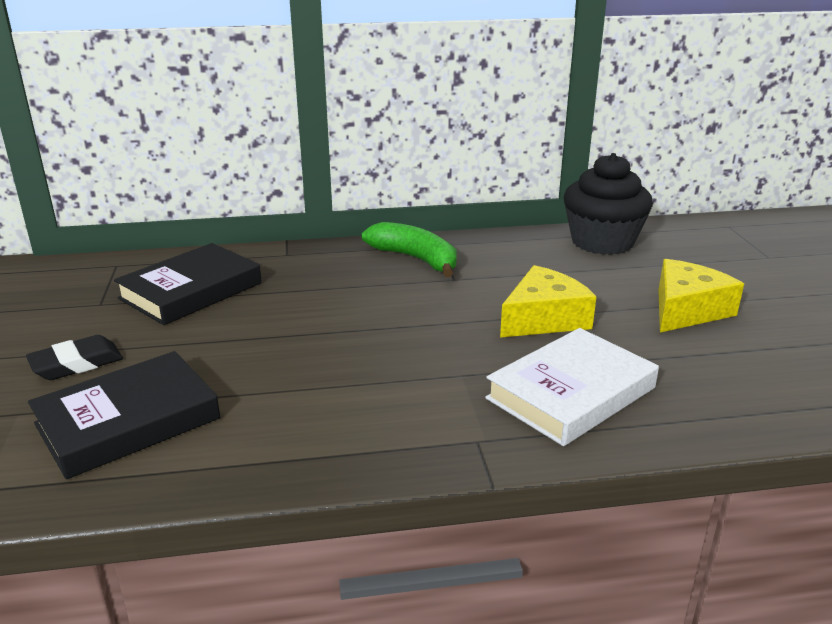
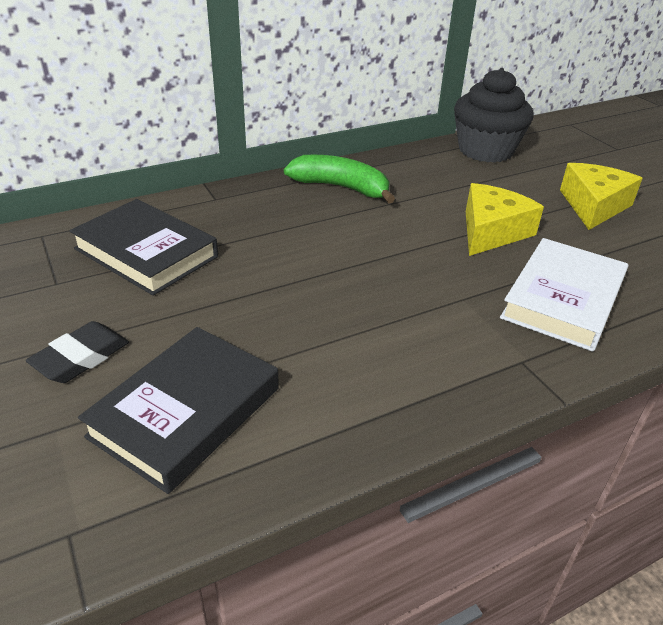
camera: 20 degrees left, 10 degrees up
(191, 291) = (146, 253): black book -> black book turned 75 degrees counterclockwise

